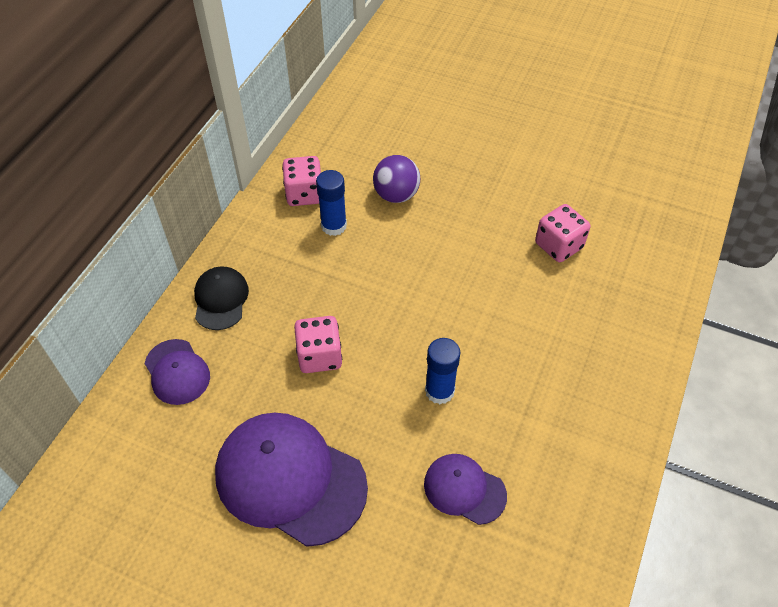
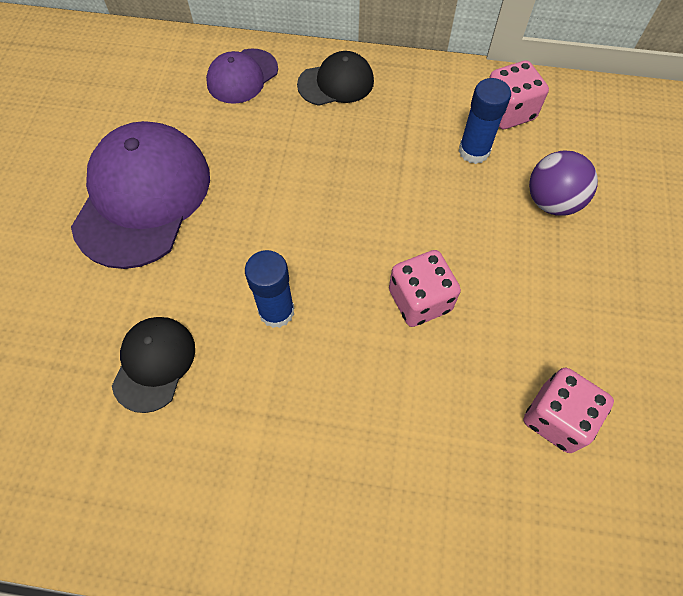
camera: 75 degrees right, 10 degrees up
(319, 356) = (292, 184): pink dice -> pink dice (419, 300)
(464, 489) = (154, 363): purple cap -> black cap

